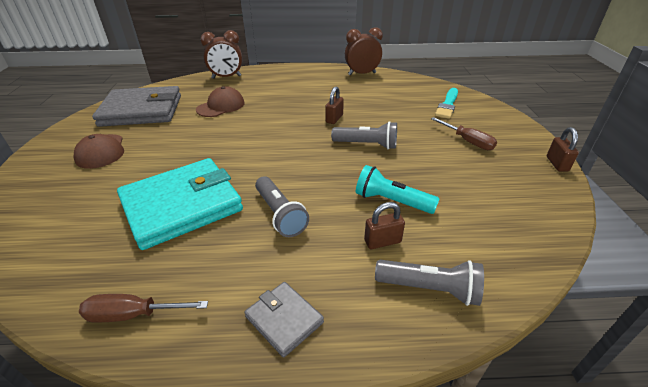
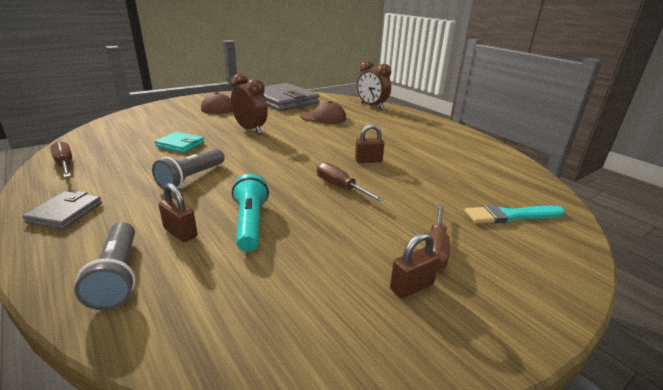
camera: 55 degrees right, 10 degrees down
(182, 205) = (180, 144): turquoise wallet -> turquoise wallet, size x0.46
(362, 74) = (487, 150): brown clock -> brown clock (250, 130)
(366, 145) = (340, 187): grey flashlight -> brown screwdriver
(557, 164) = (487, 353): brown padlock -> brown padlock (411, 287)

